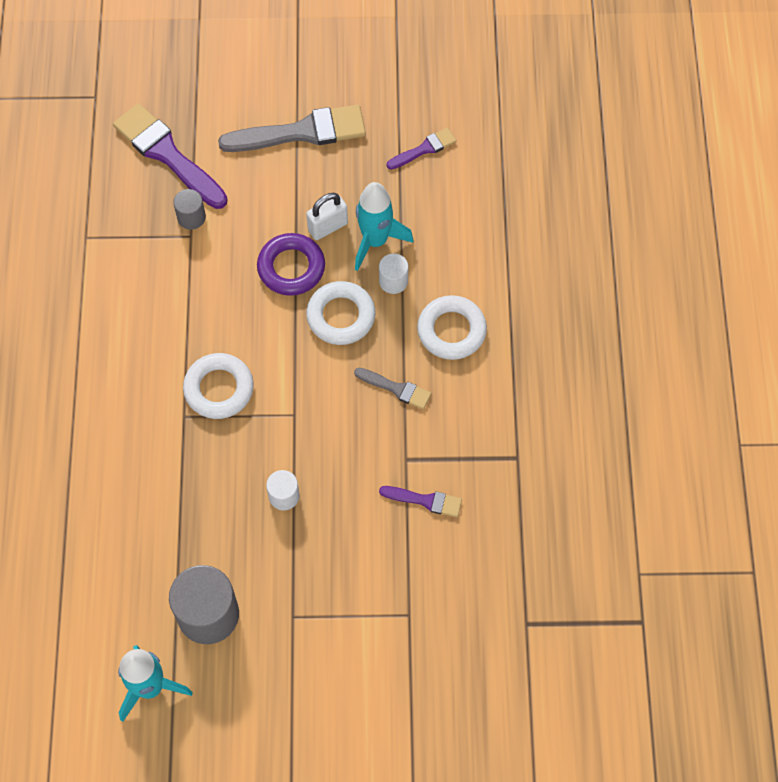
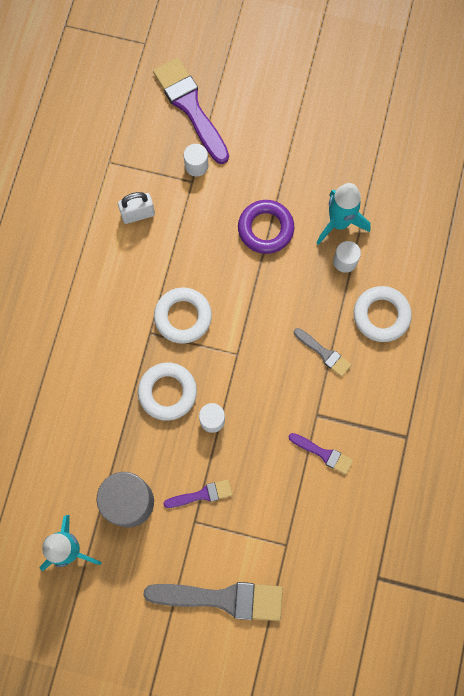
camera: 15 degrees right, 10 degrees up
(191, 217) = (196, 166): grey cylinder -> white cylinder
(301, 132) = (302, 114): grey brush -> grey brush (222, 598)
(328, 227) = (303, 201): white padlock -> white padlock (138, 214)
(341, 316) = (295, 280): white ring -> white ring (167, 392)
(424, 149) = (399, 153): purple brush -> purple brush (202, 495)

